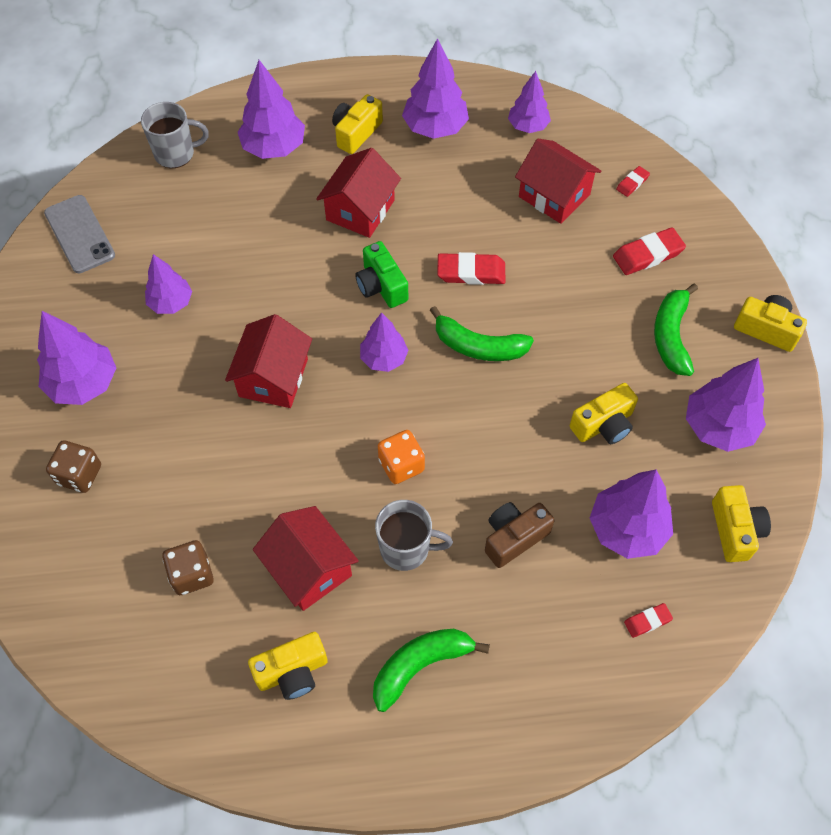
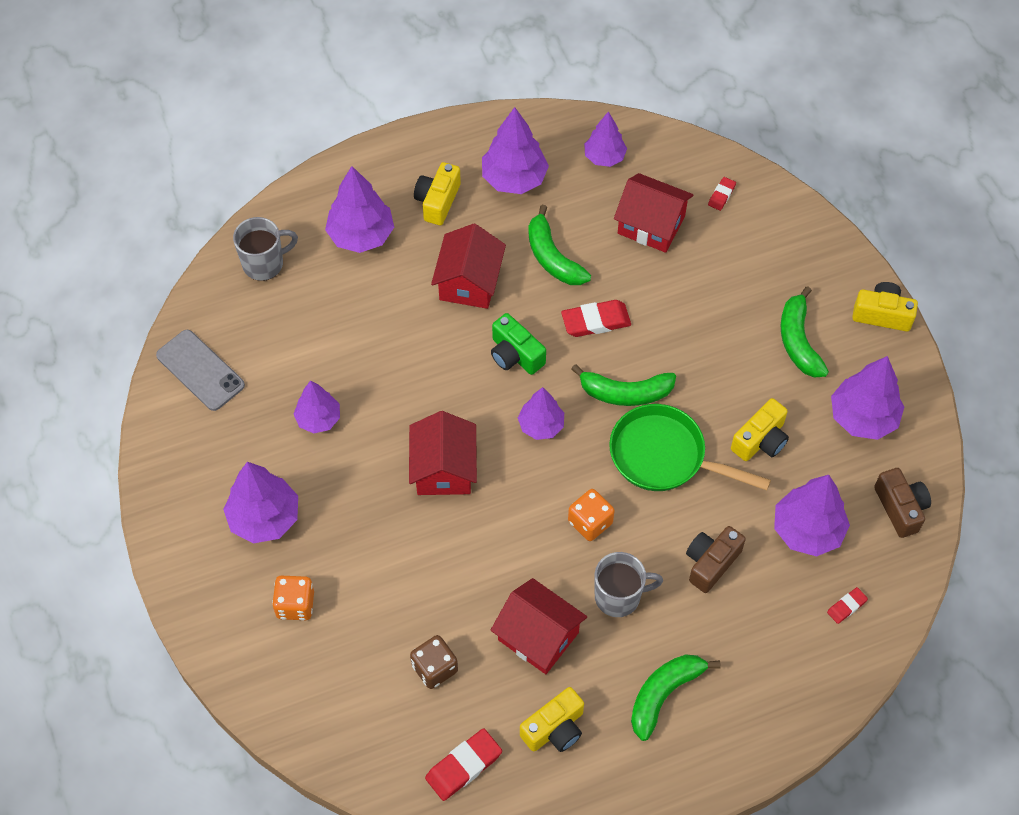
camera: 15 degrees left, 0 degrees up
(79, 475) = (295, 605): brown dice -> orange dice
(448, 205) = (552, 257): none -> green banana
(499, 417) = (664, 456): none -> green pan
(648, 255) = (756, 265): red eraser -> red eraser (464, 766)
(735, 530) = (900, 508): yellow camera -> brown camera

